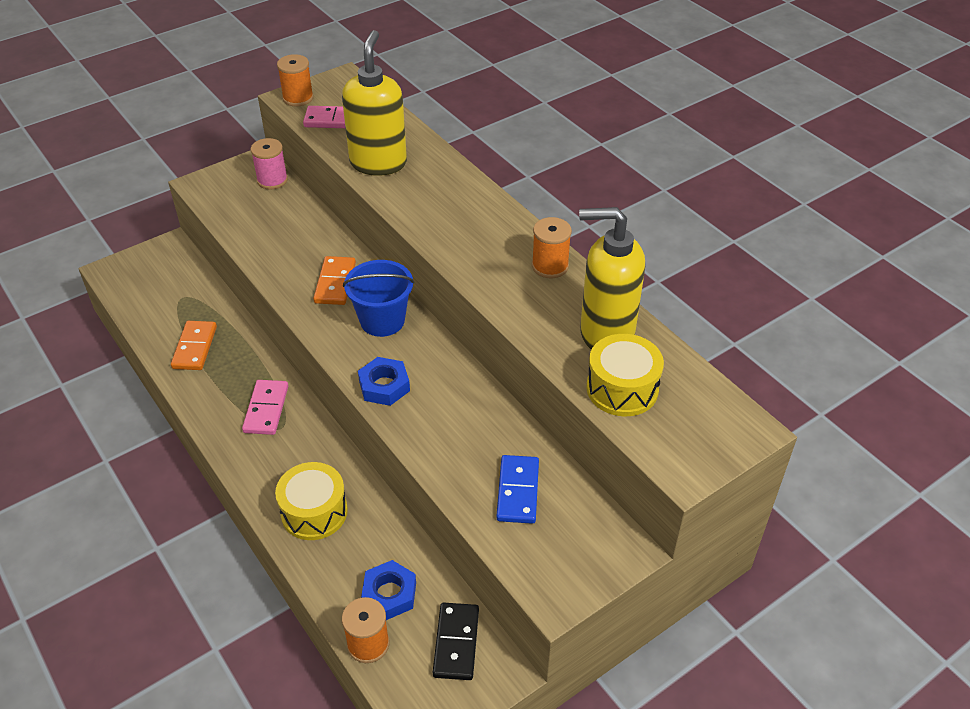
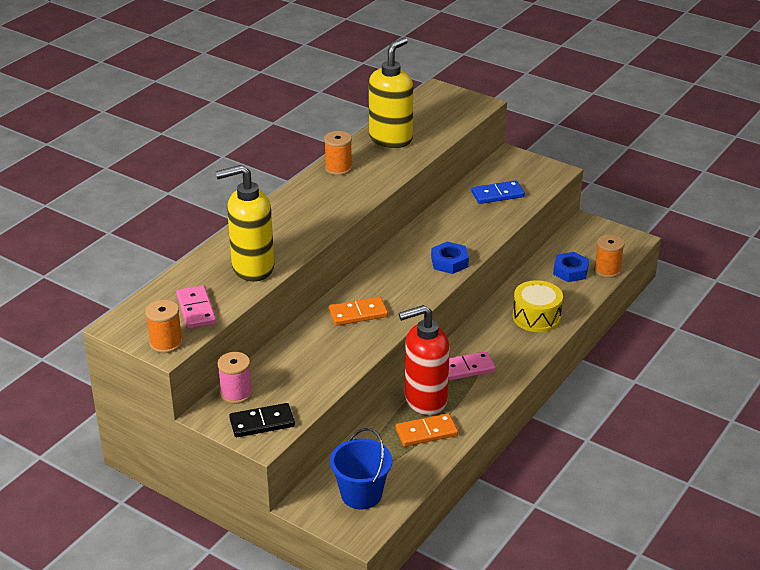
camera: 110 degrees left, 10 degrees down
(241, 360) = (425, 400): none -> red soap dispenser
(382, 320) = (386, 279): blue bucket -> blue bucket (361, 494)
(456, 643) = (581, 241): black domino -> black domino (262, 423)
(606, 333) = (391, 139): yellow soap dispenser -> yellow soap dispenser turned 135 degrees counterclockwise
(622, 388) = (434, 128): yellow drum -> none

